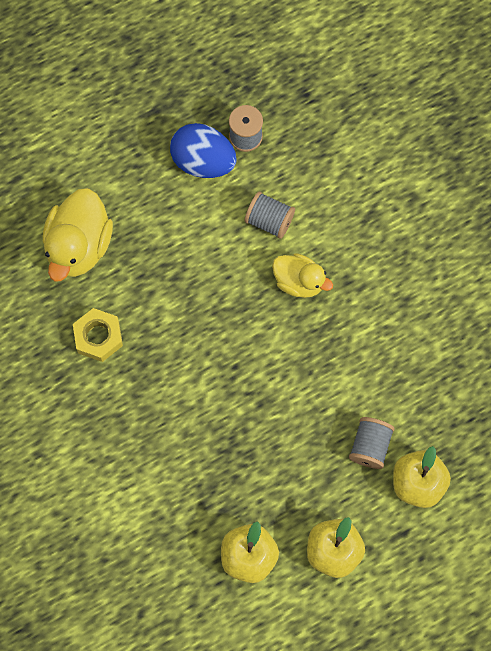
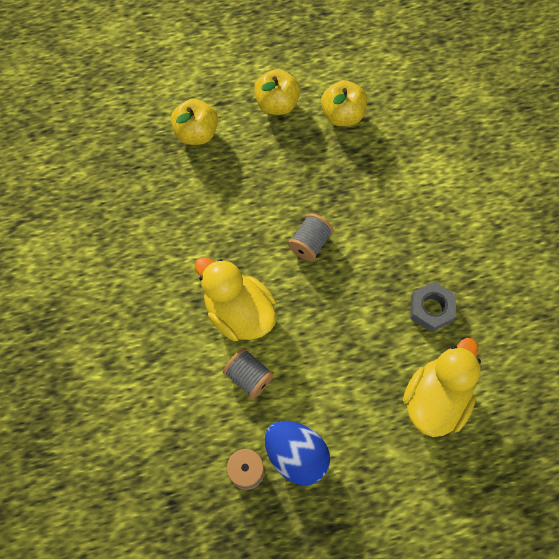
camera: 165 degrees left, 5 degrees down
(98, 337) = (431, 309): yellow nut -> grey nut
(299, 281) = (239, 312): yellow duck -> yellow duck, size x1.60
(370, 446) = (224, 167): grey spool -> grey spool (310, 243)

